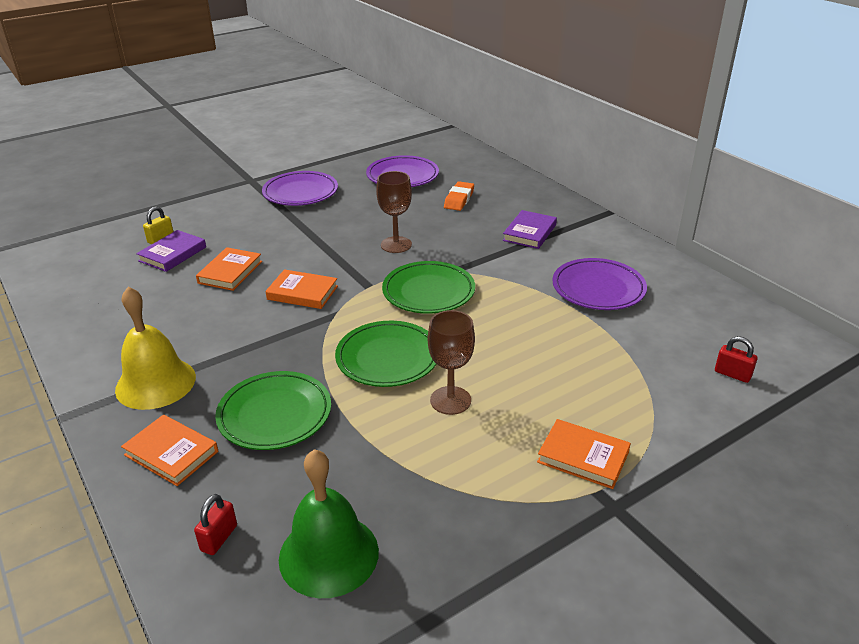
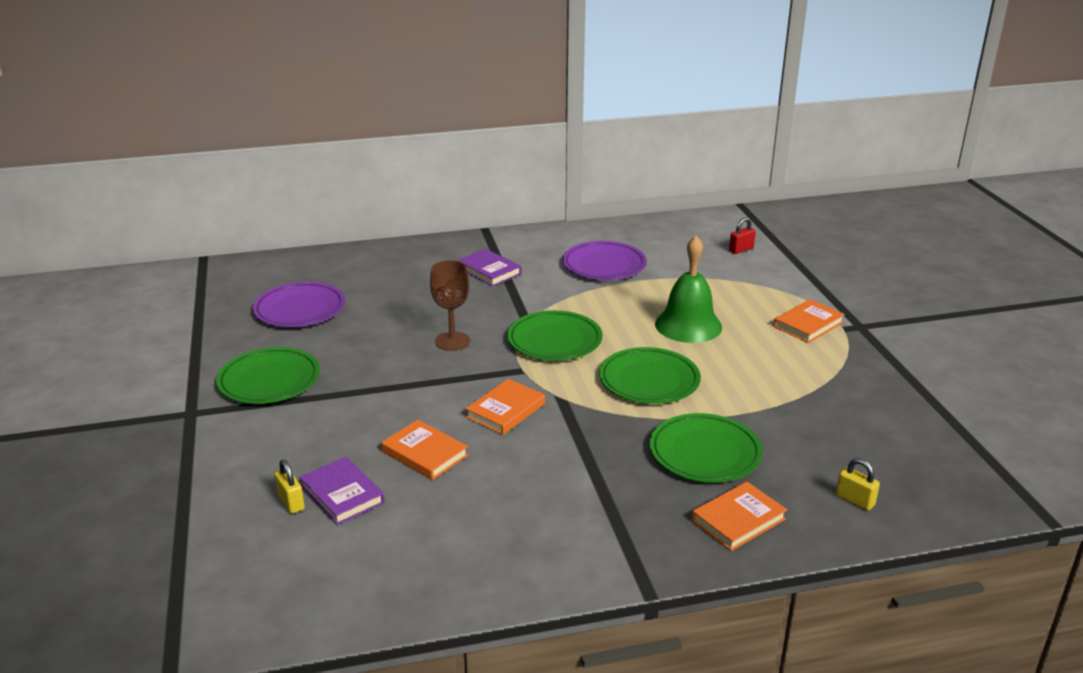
camera: 70 degrees left, 5 degrees down
(155, 383) = (619, 524): yellow bell -> none
(219, 538) = (855, 500): red padlock -> yellow padlock
(300, 193) = (269, 381): purple plate -> green plate
(328, 554) = (882, 448): green bell -> green bell (688, 325)
(450, 400) = (722, 362): brown goblet -> none
(459, 199) = (389, 290): orange eraser -> none

